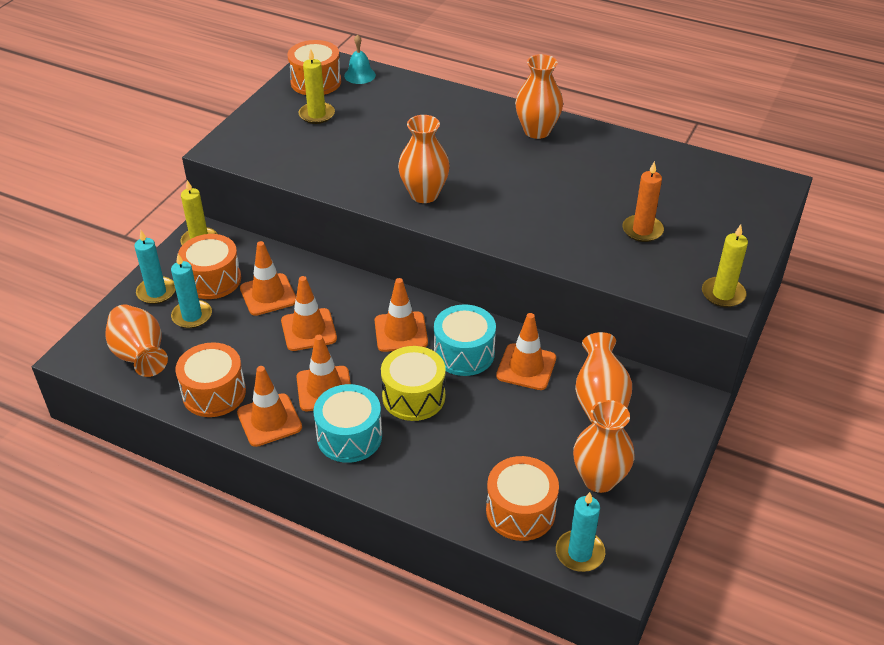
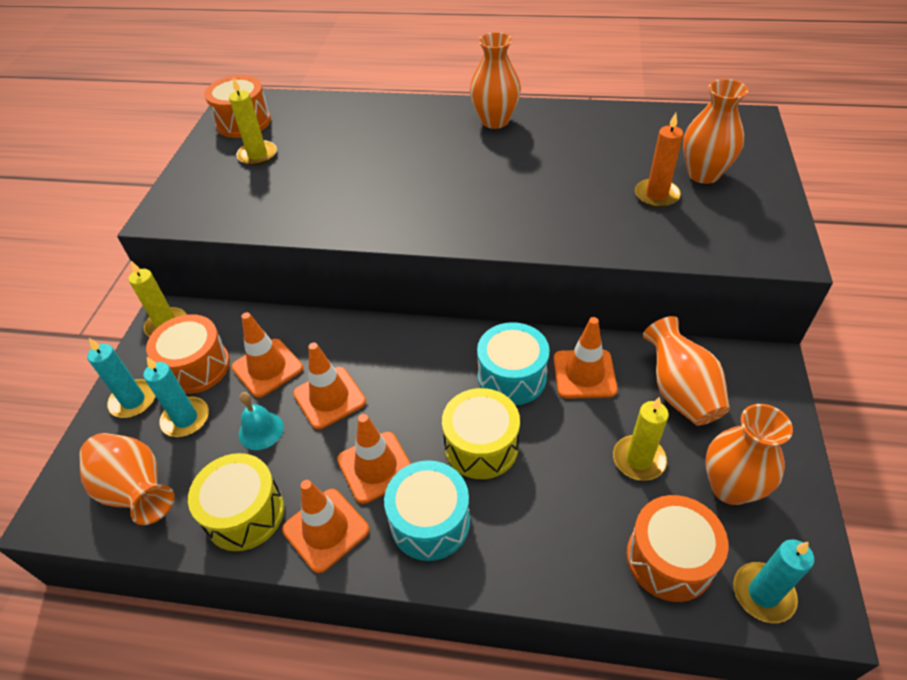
camera: 15 degrees left, 5 degrees up
(214, 393) = (245, 513): orange drum -> yellow drum
(360, 75) = (287, 106): turquoise bell -> turquoise bell (261, 430)
(401, 332) = (433, 371): orange traffic cone -> none
(424, 194) = (411, 212): orange vase -> orange vase (703, 174)
(723, 294) = (778, 242): yellow candle -> yellow candle (638, 459)

